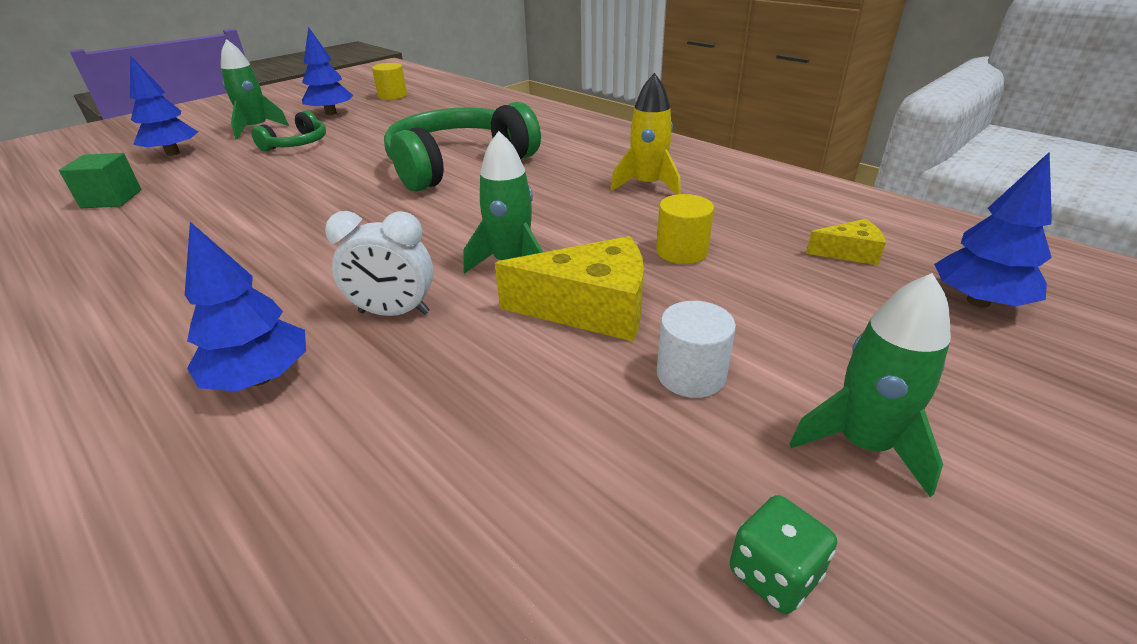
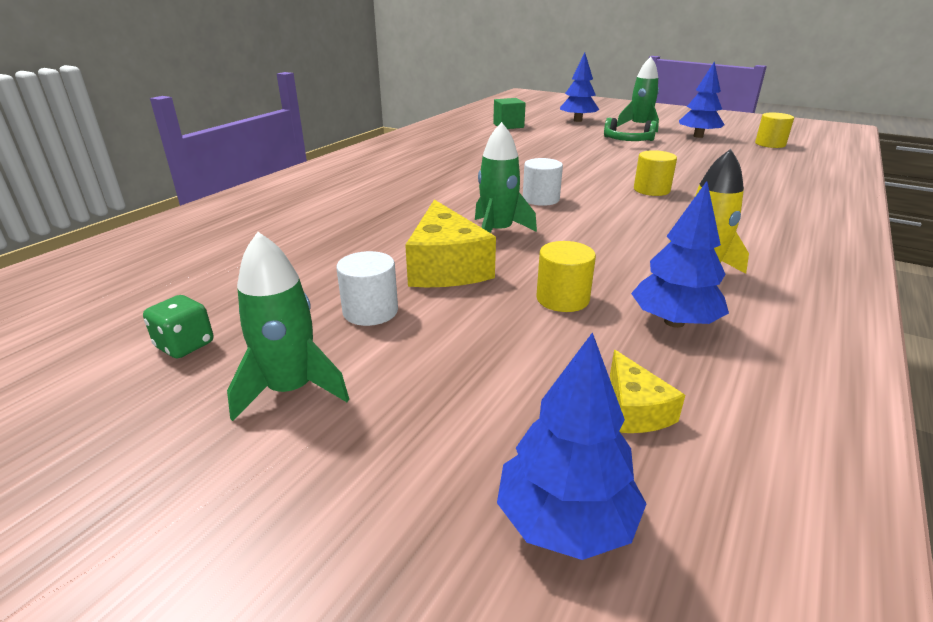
camera: 75 degrees right, 5 degrees down
(260, 378) = (352, 193): blue tree -> blue tree (674, 322)
(394, 313) = (418, 209): white clock -> none
(433, 222) = (540, 199): none -> white cylinder
(458, 164) = (651, 190): green headphones -> yellow cylinder

